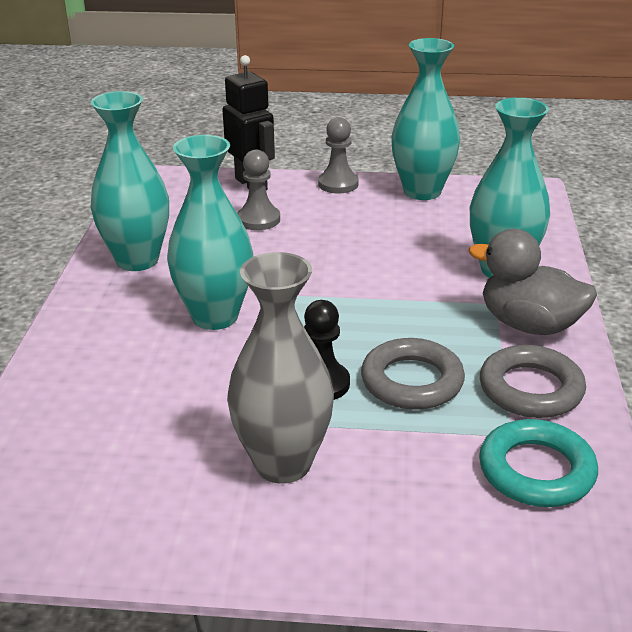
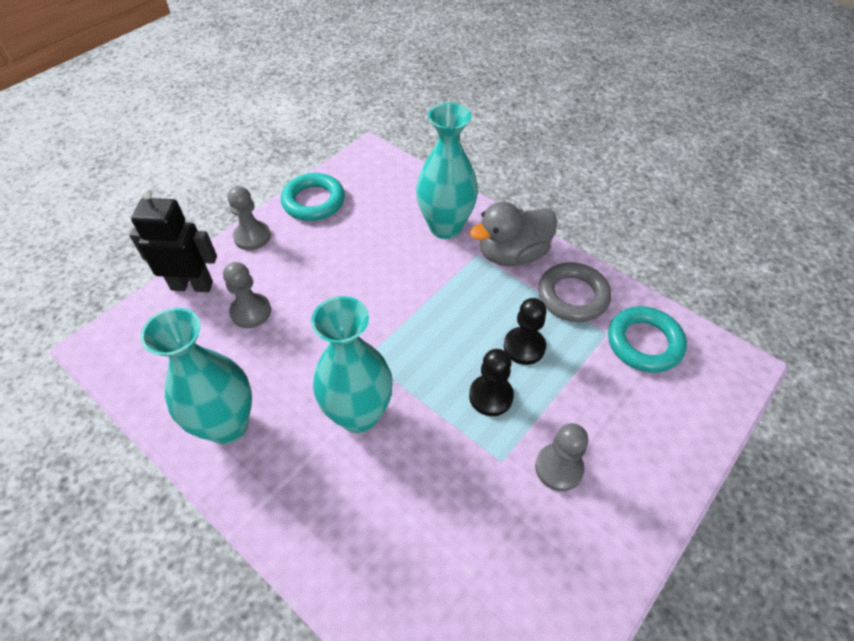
camera: 55 degrees left, 20 degrees up
(283, 464) = (559, 468): grey vase -> grey pawn
(412, 381) = (524, 347): grey ring -> black pawn
(422, 191) = (313, 201): turquoise vase -> turquoise ring

